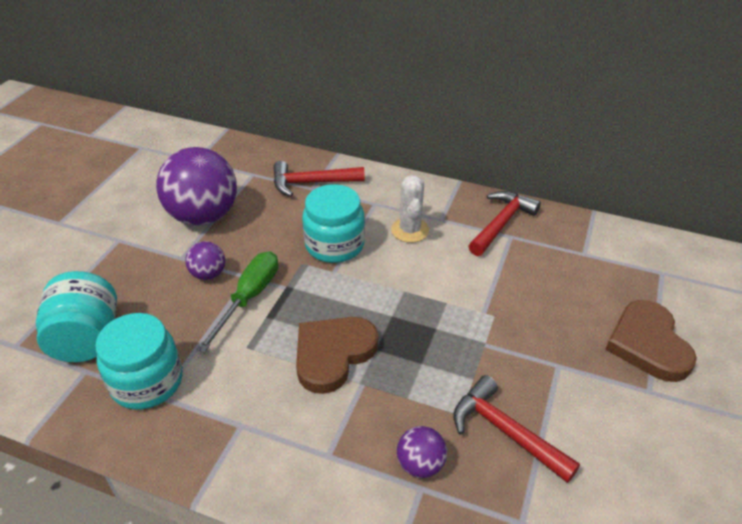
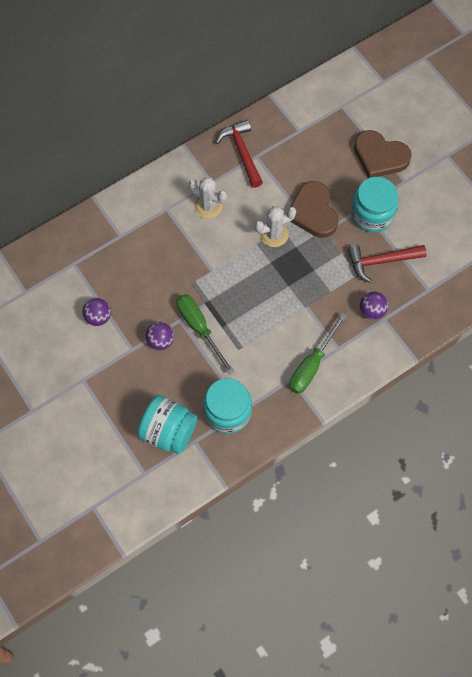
camera: 55 degrees left, 25 degrees up
(203, 216) = (98, 317): purple ball -> purple ball, size x0.46
(278, 437) = (312, 365): none -> green screwdriver
(311, 183) = (114, 233): red hammer -> none
(333, 354) = (276, 309): brown heart -> brown heart (313, 212)
(334, 245) = (188, 256): turquoise jar -> turquoise jar (372, 214)
(431, 300) = (274, 234): none -> white cactus

